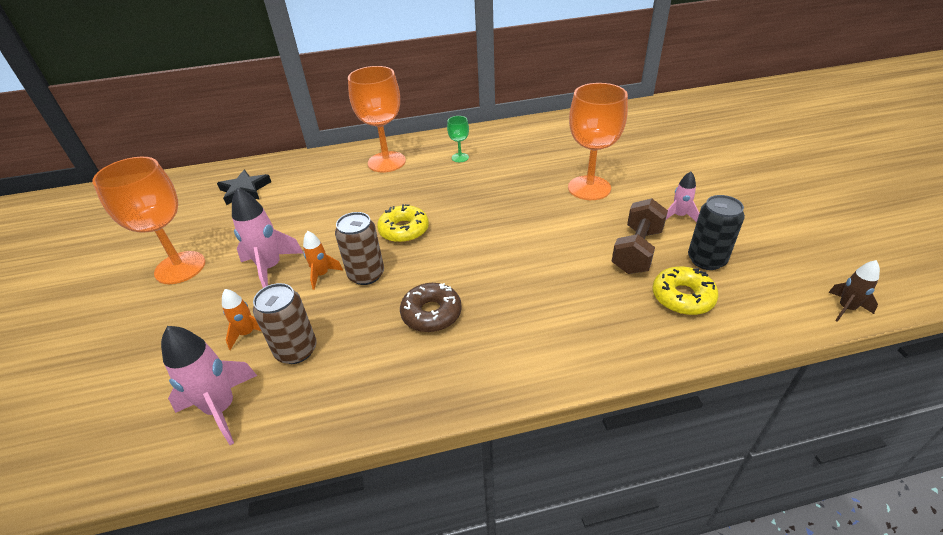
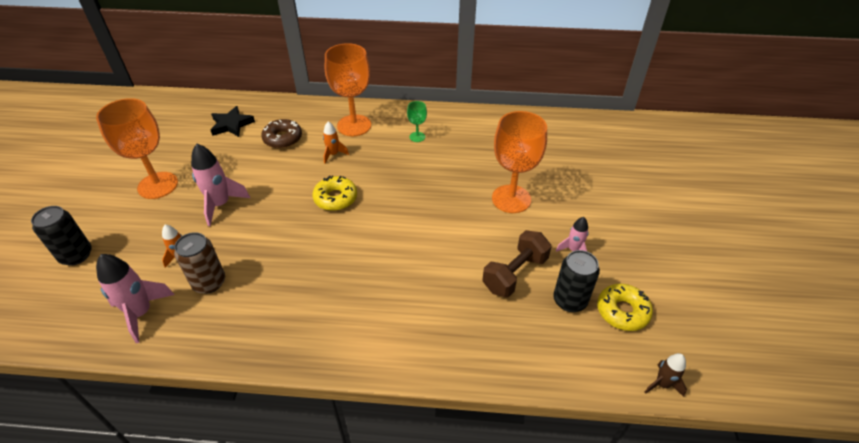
camera: 15 degrees right, 5 degrees up
(100, 368) = (76, 255): none -> black can
(322, 275) = (255, 222): orange rocket -> orange rocket (333, 154)
(366, 275) = (287, 232): brown can -> none
(431, 313) = (319, 282): brown donut -> brown donut (283, 138)
(682, 297) = (526, 329): yellow donut -> yellow donut (622, 311)

